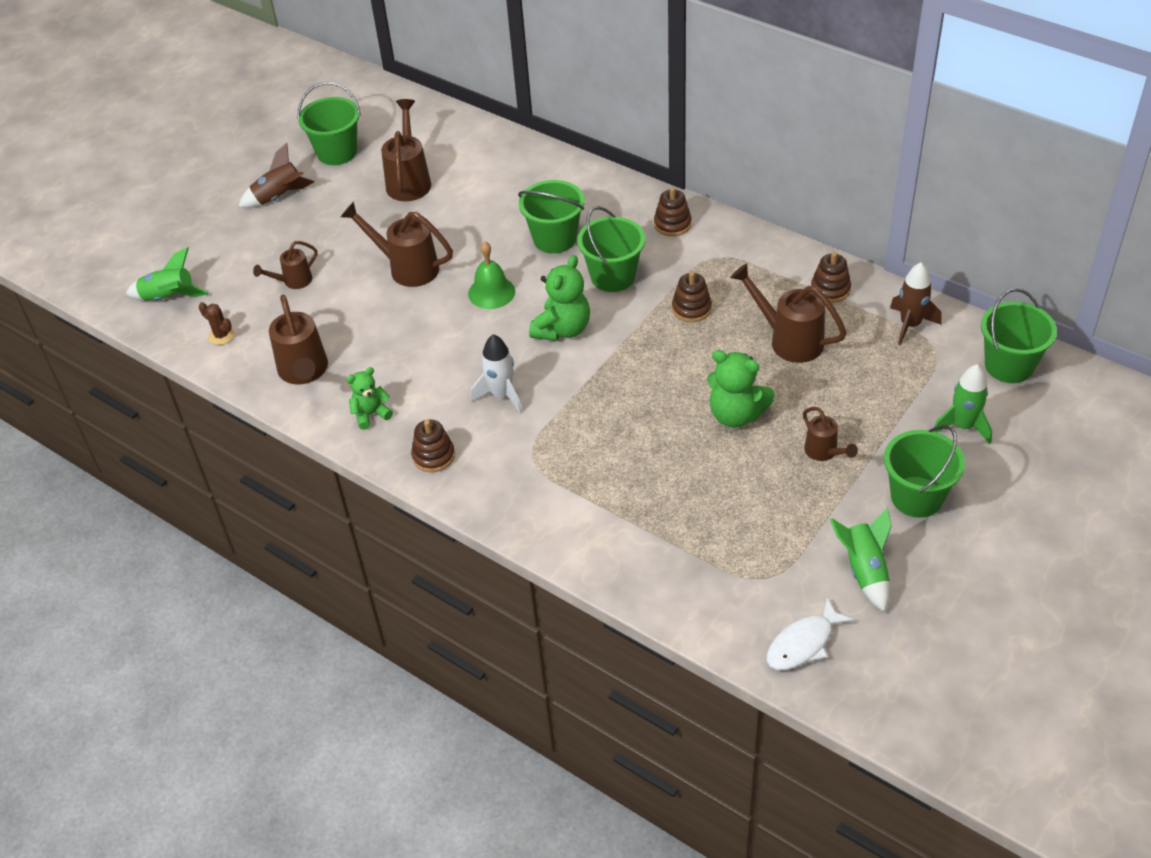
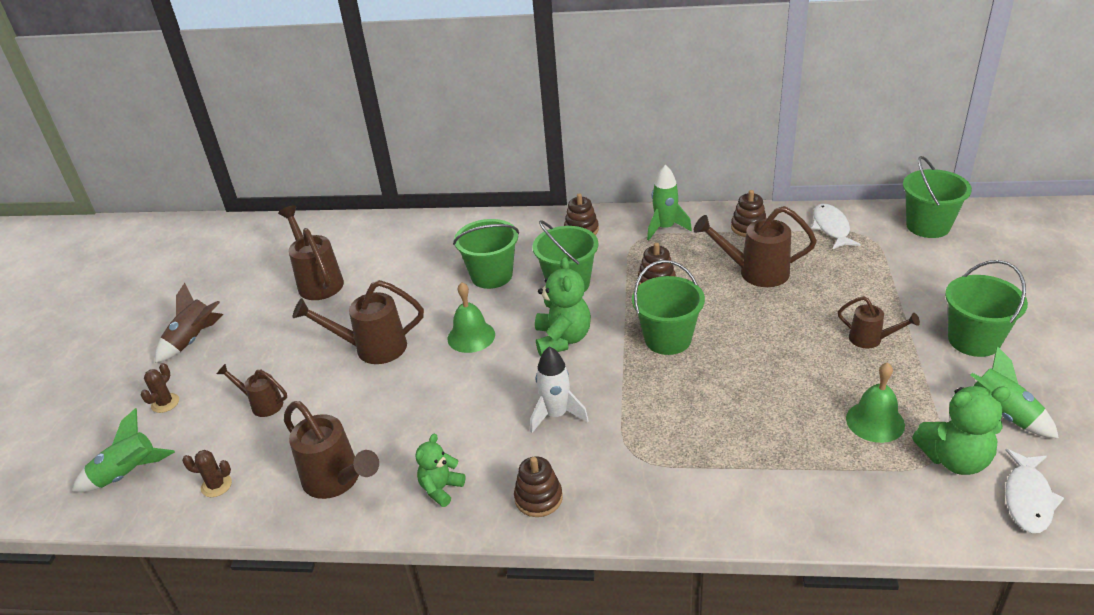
camera: 30 degrees left, 10 degrees down
(226, 248) = (165, 403): none -> brown cactus
(293, 281) = (262, 404): brown watering can -> brown watering can turned 90 degrees clockwise
(337, 152) = (228, 284): green bucket -> green bucket (667, 339)
(736, 414) = (773, 342): green teddy bear -> green teddy bear (955, 459)
(748, 524) = (875, 421): none -> green bell
(910, 325) = (831, 228): brown rocket -> white fish
(963, 426) = (946, 277): green rocket -> green rocket (665, 228)

